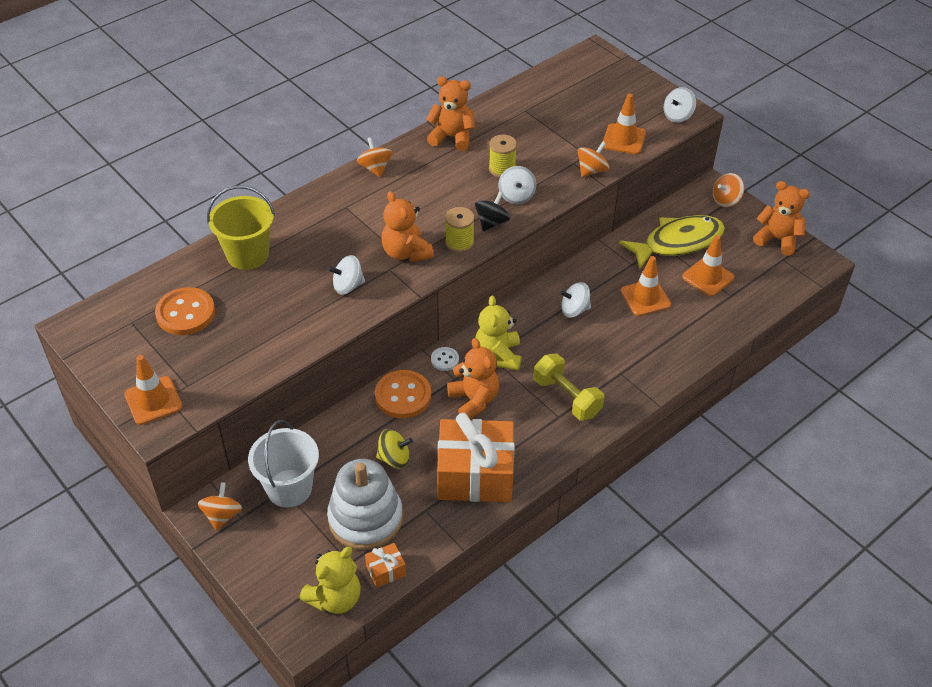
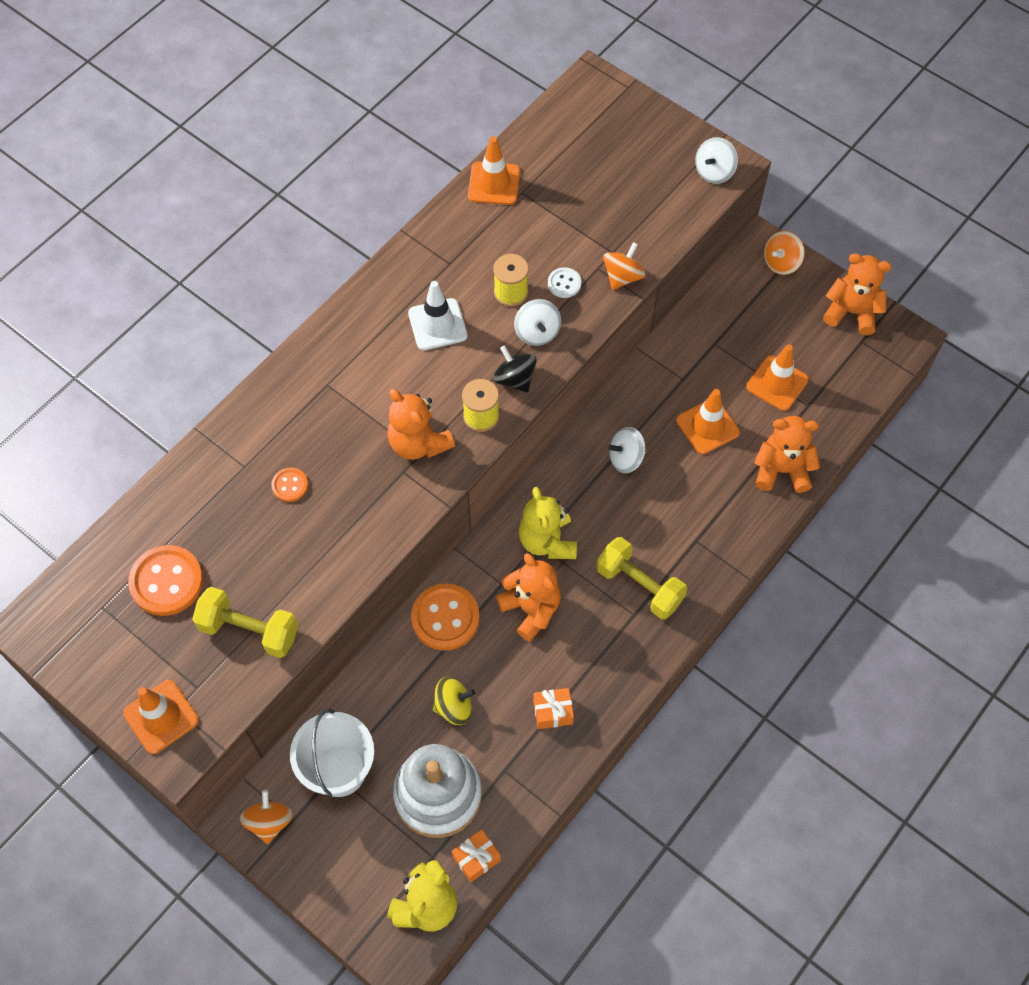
camera: 10 degrees left, 15 degrees up
(240, 354) = (249, 630): none -> yellow dumbbell
(248, 255) = (222, 480): yellow bucket -> none
(299, 265) = (290, 485): none -> orange button
(348, 286) = (358, 506): white spinning top -> none
(375, 168) = (351, 317): orange spinning top -> none
(440, 181) = (437, 324): none -> white traffic cone
(445, 360) = (484, 558): white button -> white button (564, 283)
(452, 137) = (437, 251): orange teddy bear -> orange teddy bear (781, 470)
(475, 475) = (553, 712): orange gift -> orange gift, size x0.41
(492, 222) = (514, 379): black spinning top -> black spinning top turned 60 degrees counterclockwise
(624, 139) = (653, 220): orange traffic cone -> orange traffic cone (494, 183)
(678, 242) = (733, 337): yellow fish -> none

